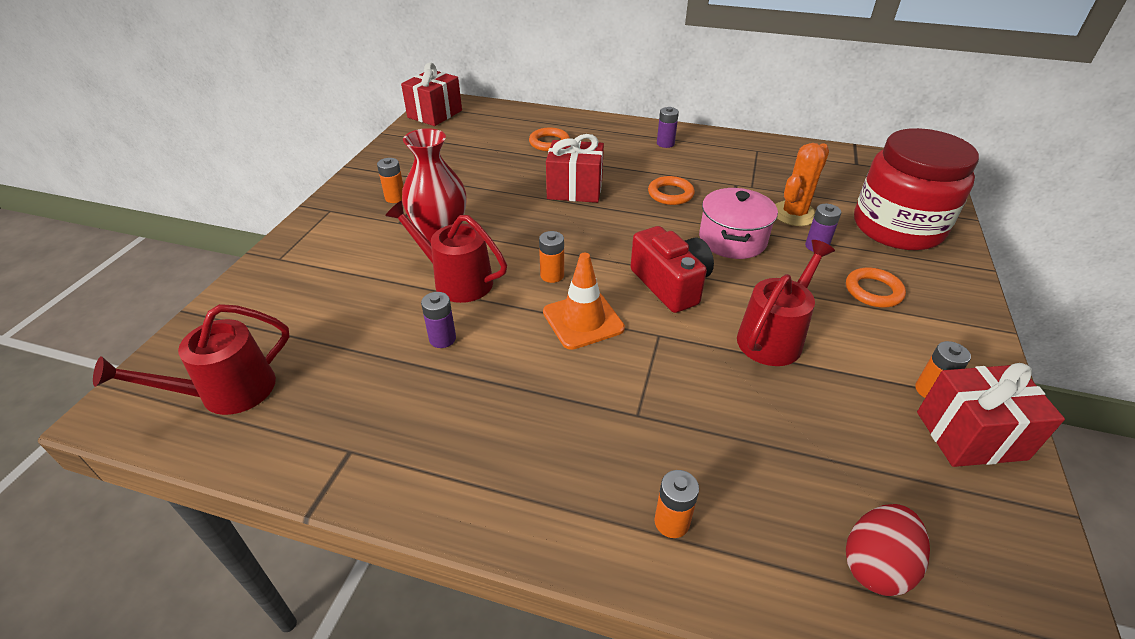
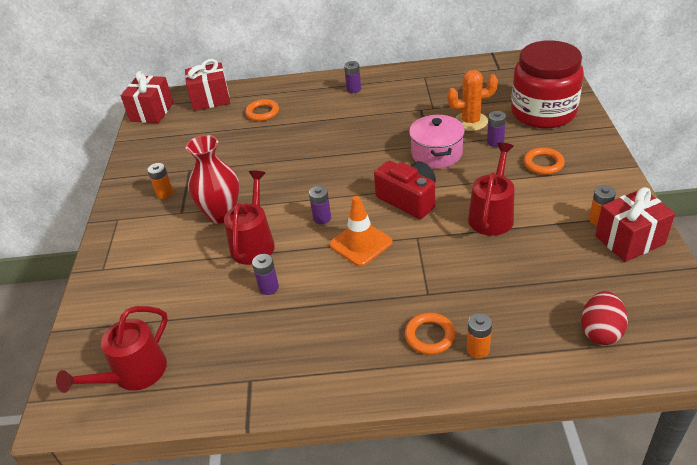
camera: 15 degrees left, 0 degrees up
(456, 281) = (254, 243): red watering can -> red watering can turned 90 degrees clockwise
(552, 275) = (322, 218): orange battery -> purple battery
(575, 189) = (303, 147): red gift -> red gift (210, 99)
(670, 194) = (377, 130): orange ring -> orange ring (429, 336)
(794, 214) = (470, 121): orange cactus -> orange cactus turned 60 degrees clockwise

